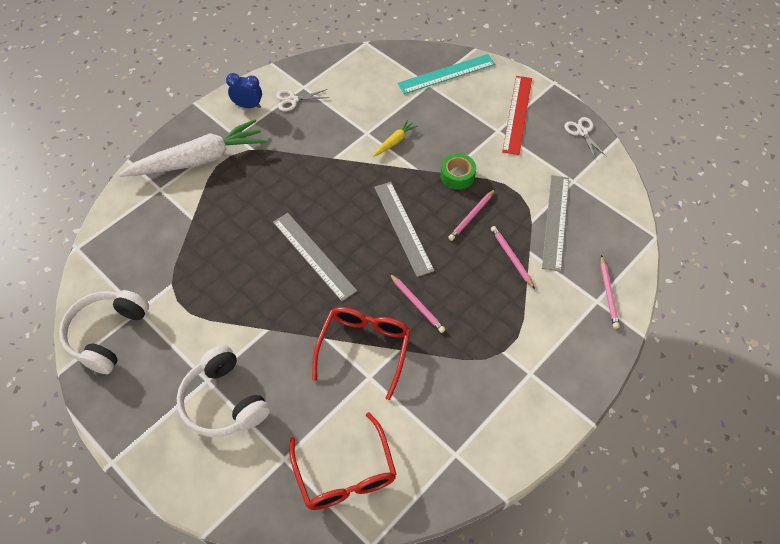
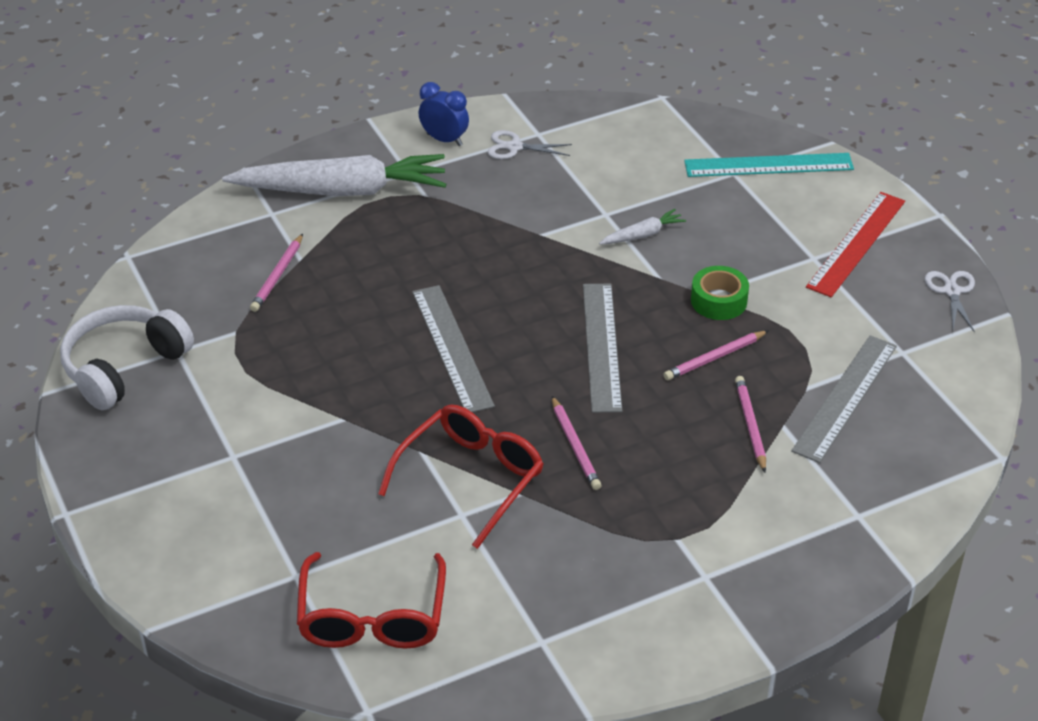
camera: 20 degrees right, 15 degrees down
(224, 401) = (244, 486): white headphones -> none
(394, 141) = (642, 235): yellow carrot -> white carrot
(608, 293) = (882, 510): pink pencil -> pink pencil (277, 276)

